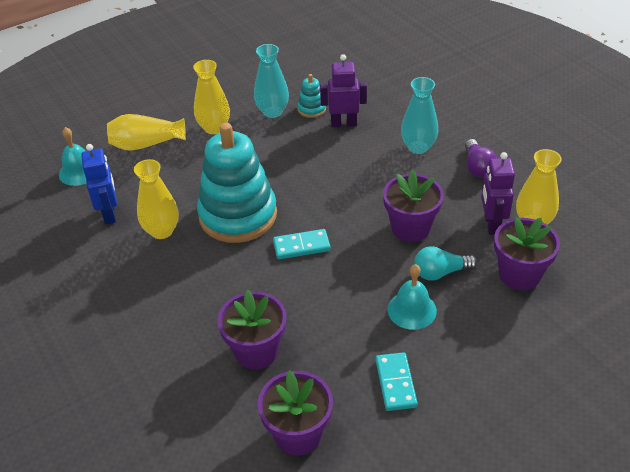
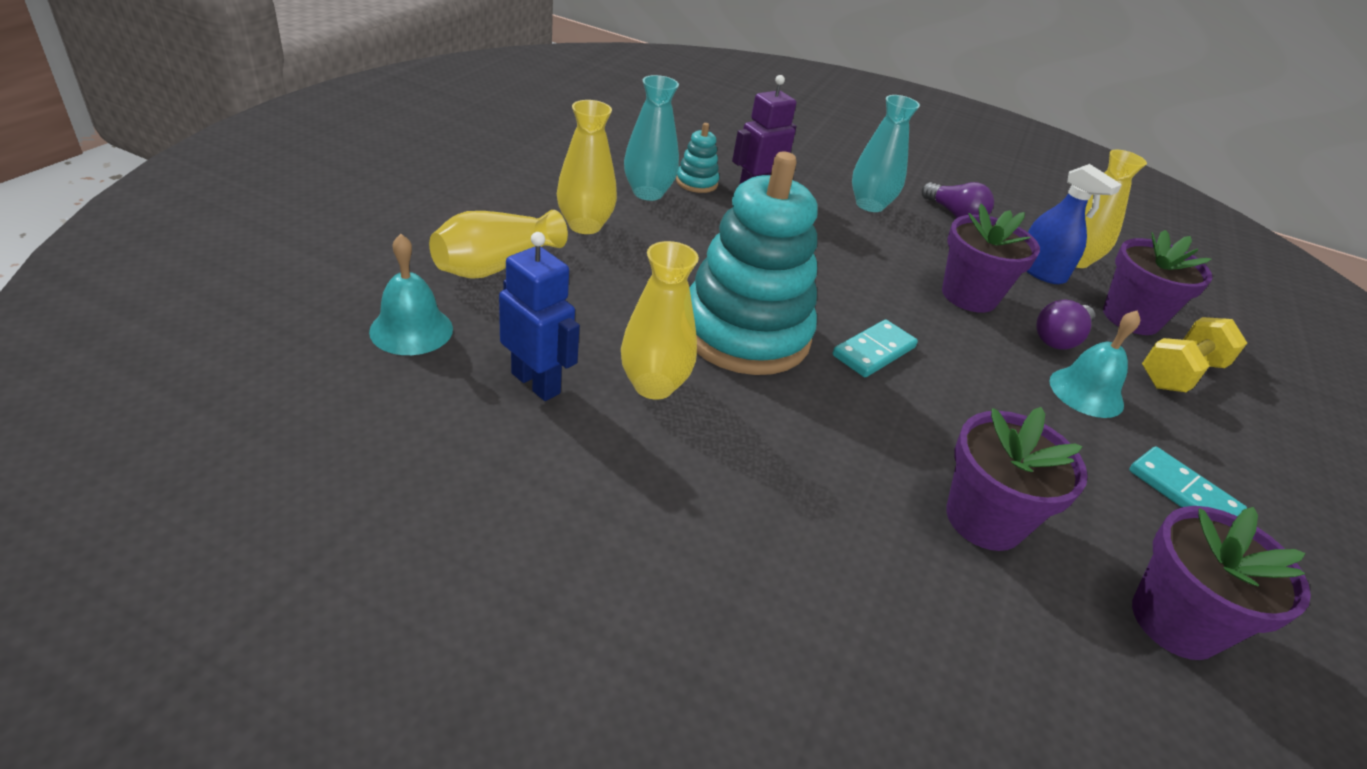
camera: 40 degrees left, 5 degrees down
(440, 272) = (1059, 338): turquoise light bulb -> purple light bulb
(491, 224) = (1040, 271): purple robot -> blue spray bottle
(502, 320) = (1180, 374): none -> yellow dumbbell

